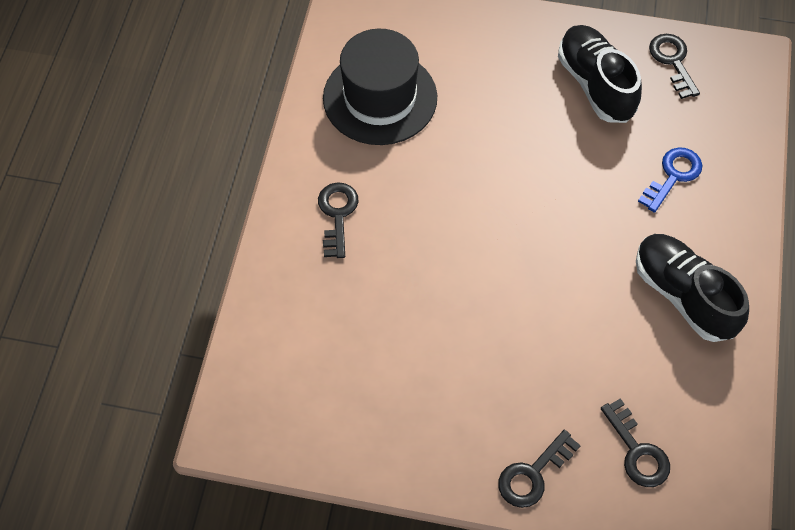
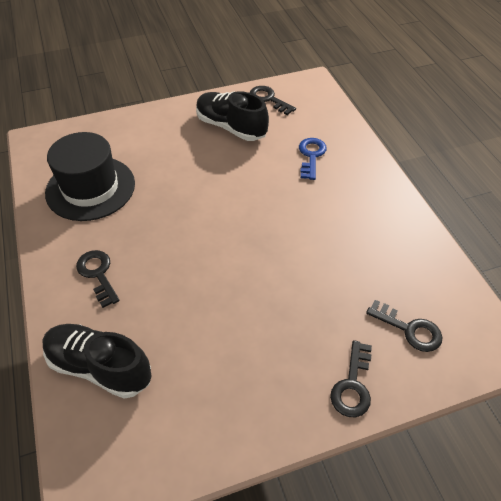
camera: 30 degrees left, 10 degrees down
(683, 295) = (366, 218): black shoe -> black shoe (100, 367)

